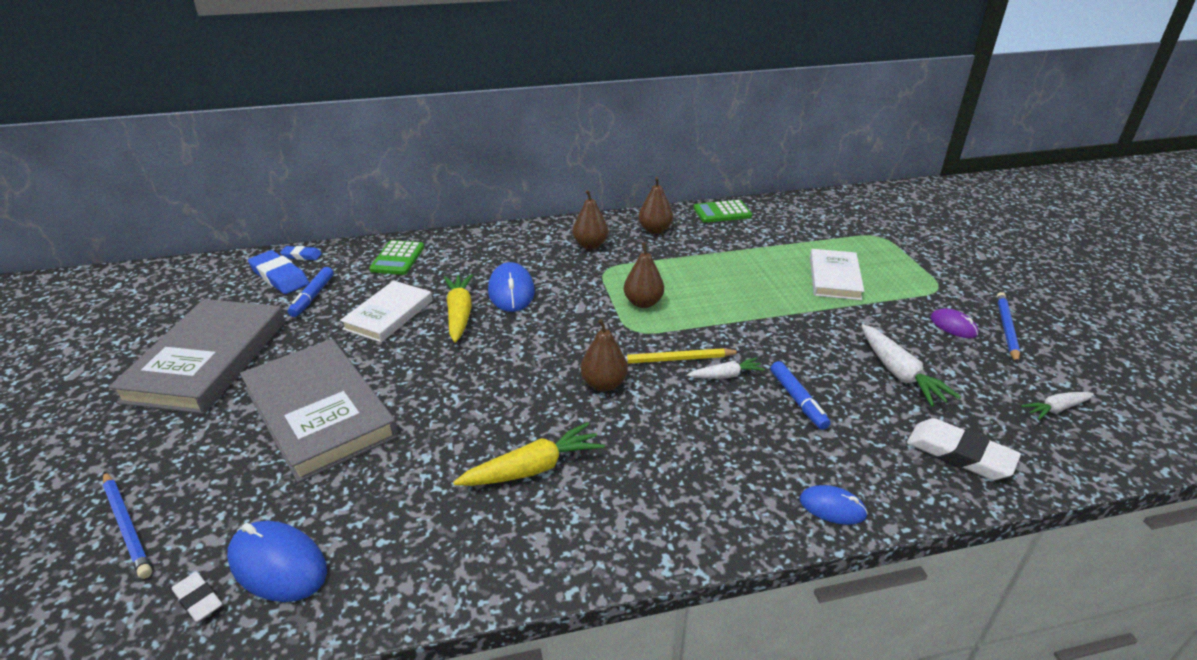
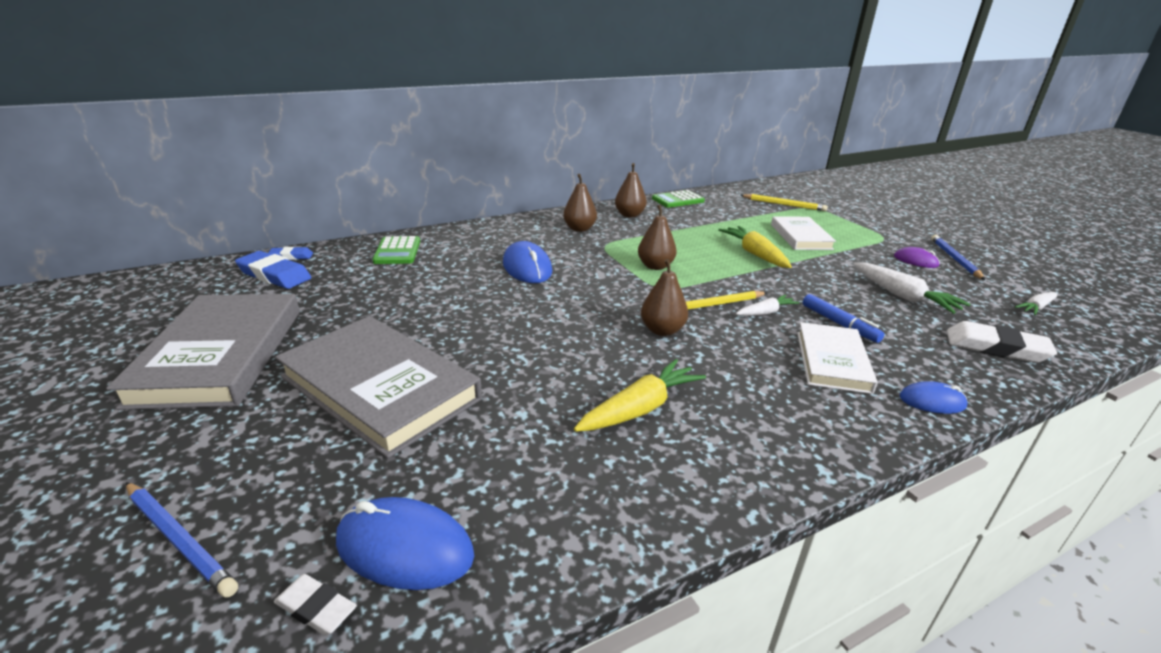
camera: 15 degrees left, 5 degrees down
(312, 297) = (320, 288): blue marker -> none
(388, 315) = (412, 296): white book -> white book (832, 361)
(459, 314) = (486, 289): yellow carrot -> yellow carrot (754, 254)
(845, 229) = (783, 204): none -> yellow pencil

